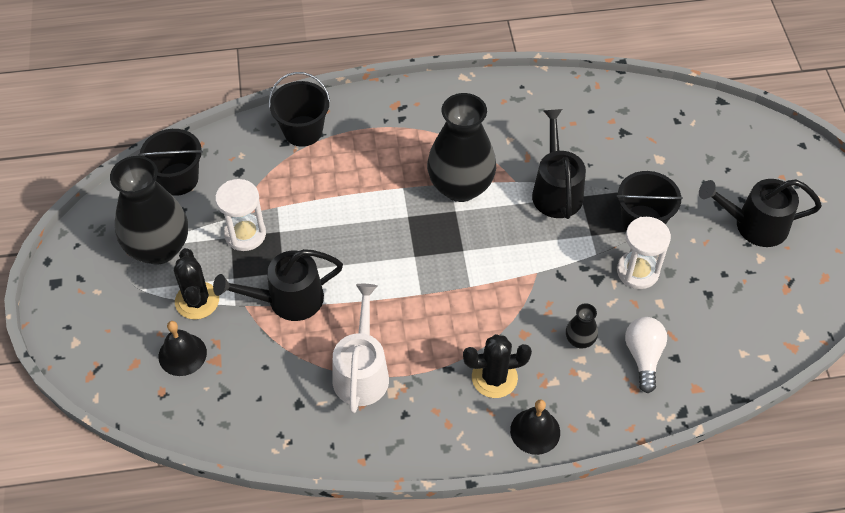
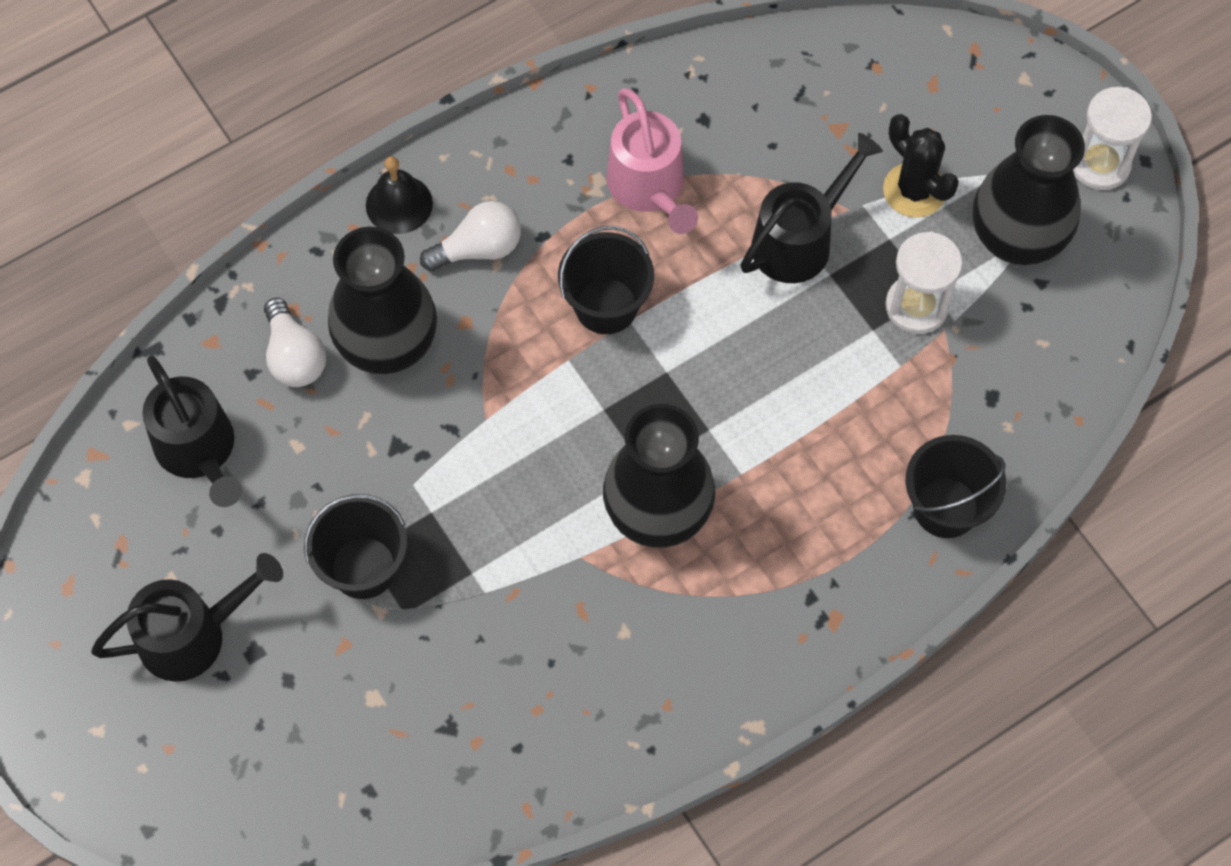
camera: 155 degrees right, 10 degrees up
(178, 179) = (1068, 349): black bucket -> black bucket (606, 306)
(182, 354) = (883, 118): black bell -> none
(361, 371) = (650, 188): white watering can -> pink watering can
(494, 378) = (478, 249): black cactus -> white light bulb
(556, 190) = (513, 568): black watering can -> black watering can (199, 451)
(579, 340) = (388, 344): black vase -> black vase, size x2.30
(637, 271) = (343, 481): white hourglass -> white hourglass (1099, 164)

